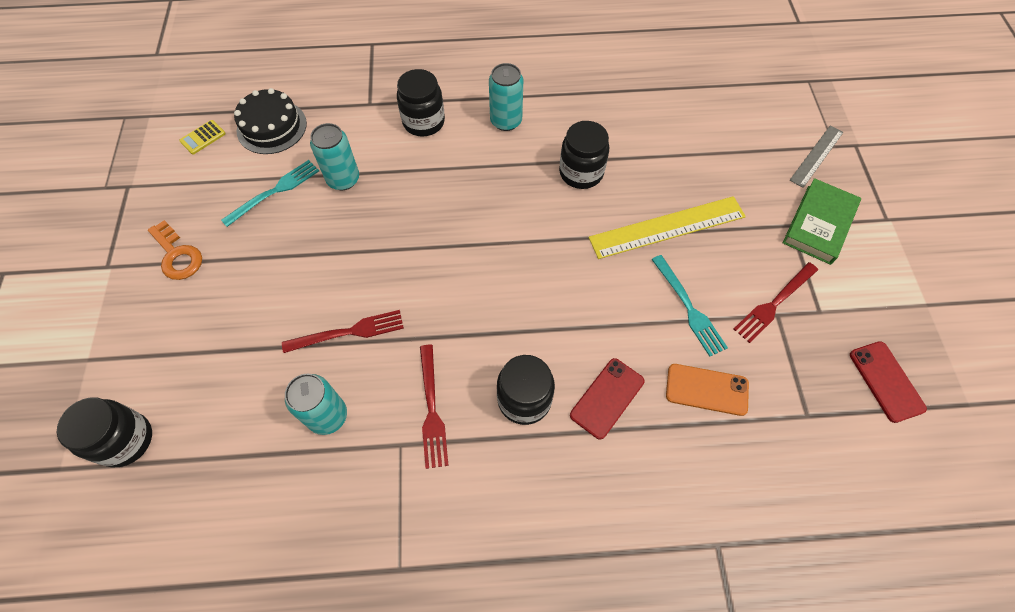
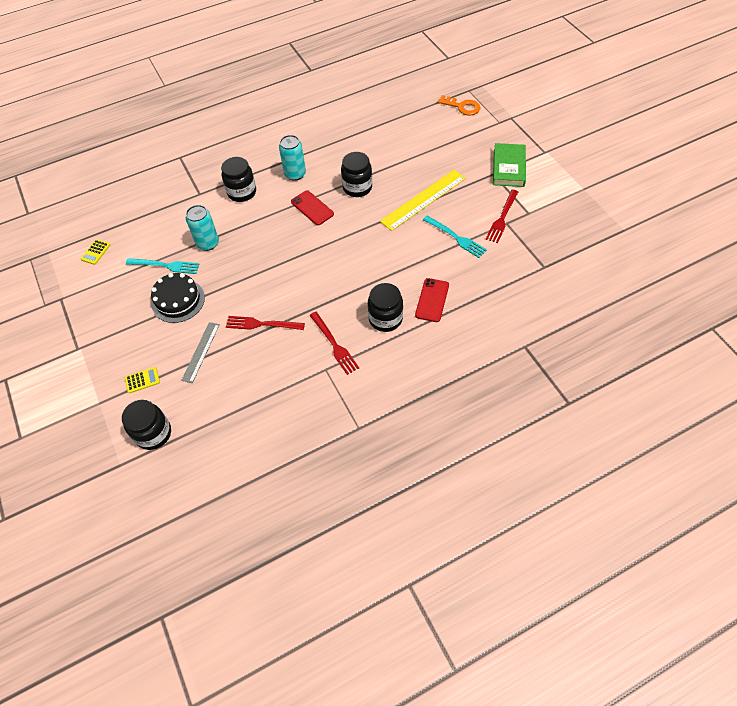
camera: 20 degrees left, 5 degrees down
(156, 350) = (142, 380): none -> yellow calculator
(177, 255) = (122, 325): orange key -> orange key (462, 107)
(271, 127) = (140, 229): black cake -> black cake (178, 300)
(275, 191) = (166, 265): turquoise fork -> turquoise fork turned 75 degrees clockwise
(328, 416) = (273, 372): turquoise can -> none
(349, 332) = (261, 324): red fork -> red fork turned 135 degrees counterclockwise
(706, 390) = (485, 275): orange phone -> none
(816, 156) = (491, 131): grey ruler -> grey ruler (201, 352)
(886, 381) = (578, 234): red phone -> red phone (312, 208)

